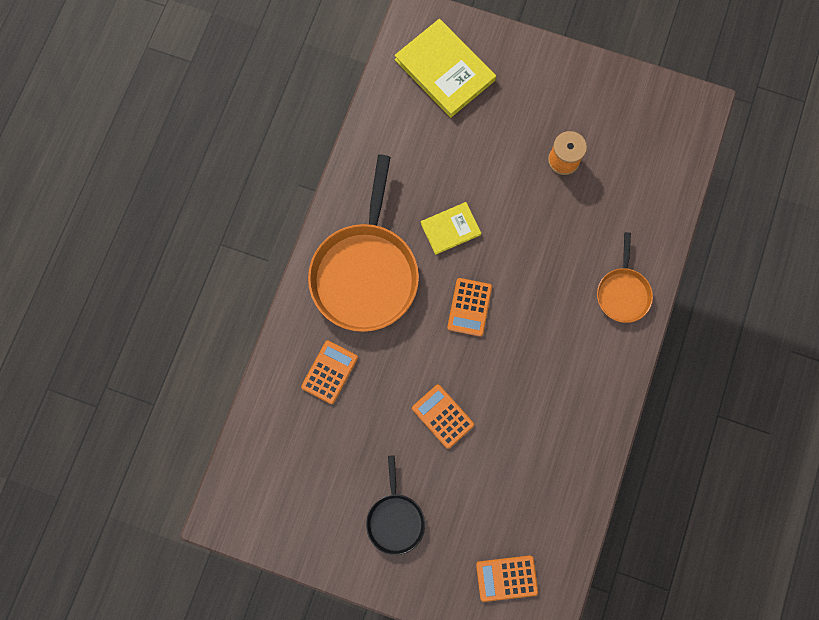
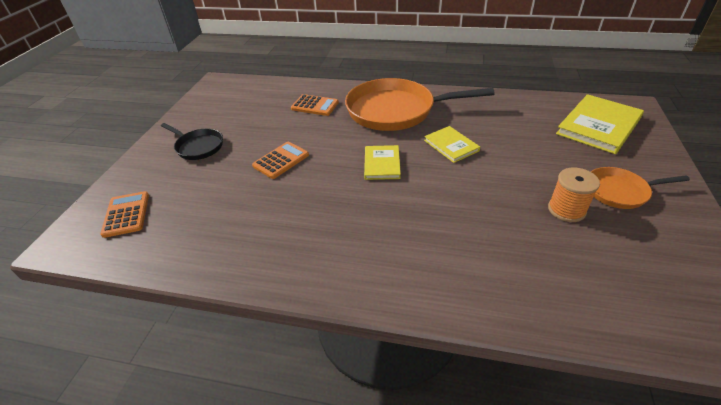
camera: 85 degrees right, 35 degrees down
(395, 519) = (198, 147): black pan -> black pan turned 135 degrees counterclockwise
(469, 307) = (382, 164): orange calculator -> yellow book
(622, 293) = (432, 277): orange pan -> orange pan (619, 191)

